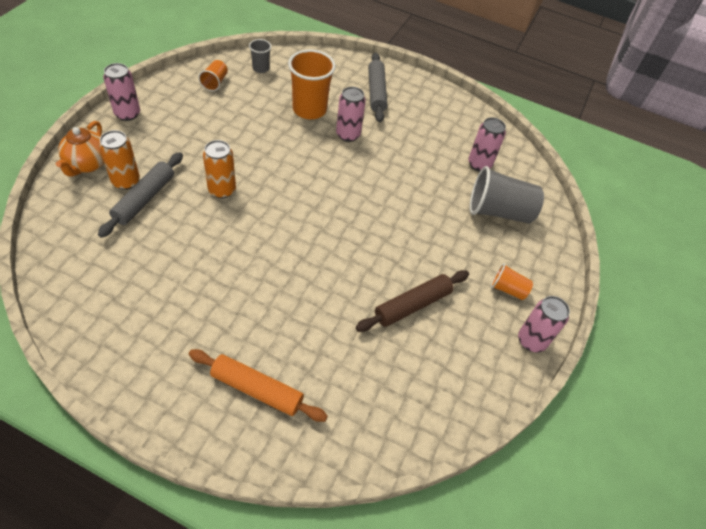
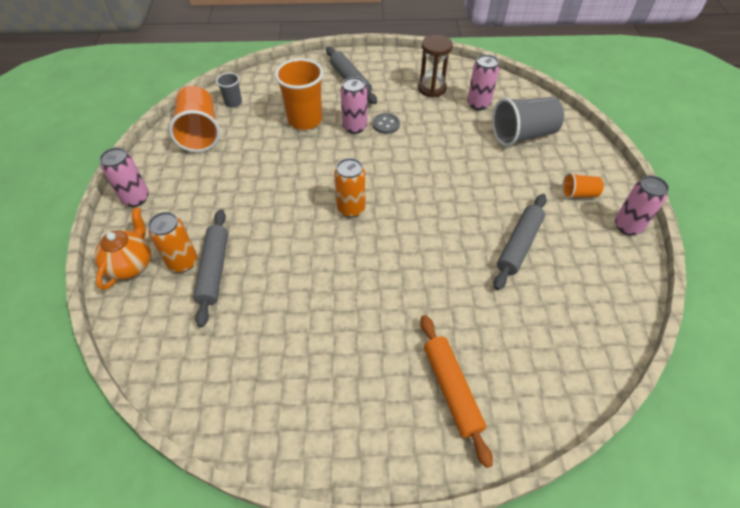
camera: 20 degrees left, 0 degrees up
(87, 164) = (131, 264): orange teapot -> orange teapot turned 150 degrees counterclockwise
(215, 82) = (200, 133): orange cup -> orange cup, size x1.94
(222, 190) = (281, 226): orange can -> orange can (351, 209)
(257, 389) = (451, 389): orange rolling pin -> orange rolling pin turned 75 degrees clockwise
(377, 145) = (386, 124): none -> grey button
(412, 305) = (519, 245): brown rolling pin -> grey rolling pin
(446, 131) = (432, 88): none -> brown hourglass

